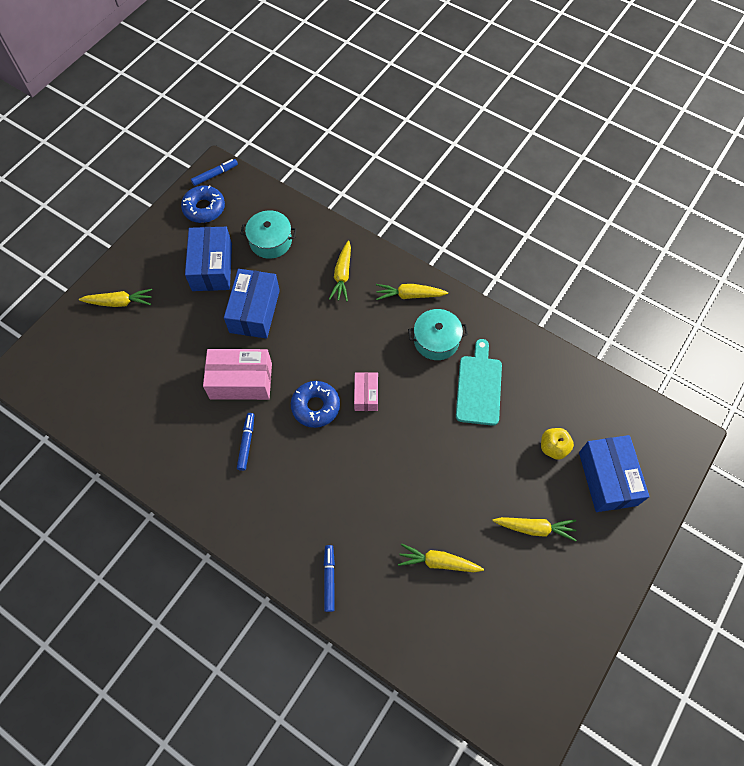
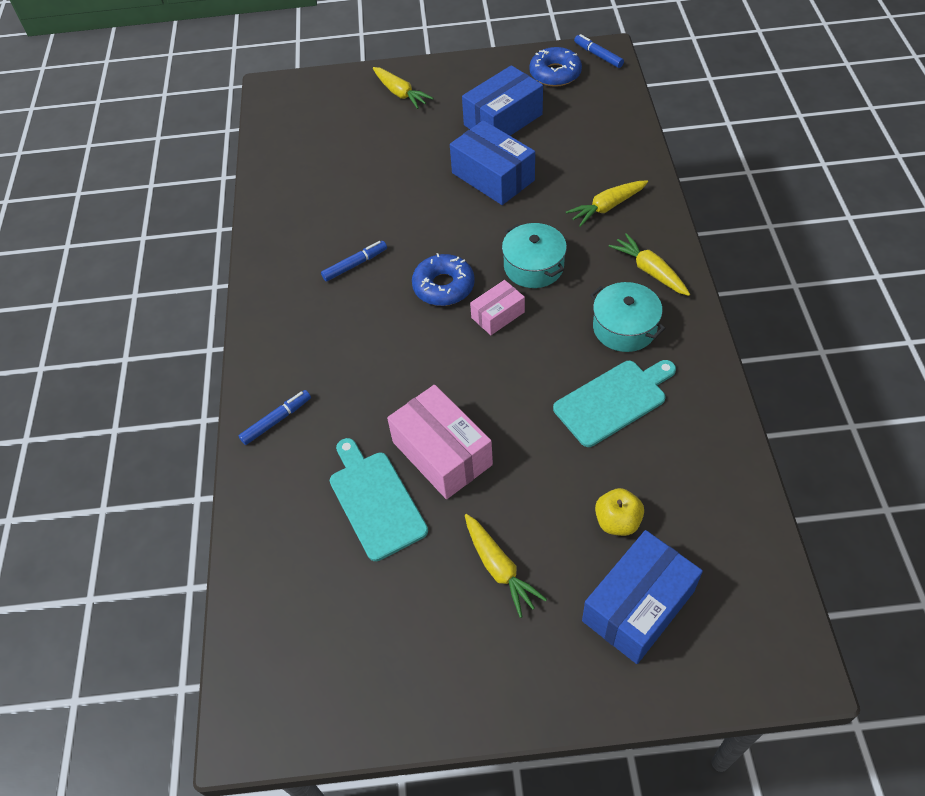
camera: 55 degrees right, 10 degrees down
(215, 175) = (598, 55): blue marker -> blue marker turned 150 degrees counterclockwise
(241, 381) = (412, 218): pink box -> pink box (442, 453)
(254, 311) = (493, 177): blue box -> blue box turned 75 degrees clockwise
(270, 241) = (578, 136): turquoise pot -> turquoise pot (533, 266)
(438, 562) = (375, 501): yellow carrot -> turquoise cutting board

